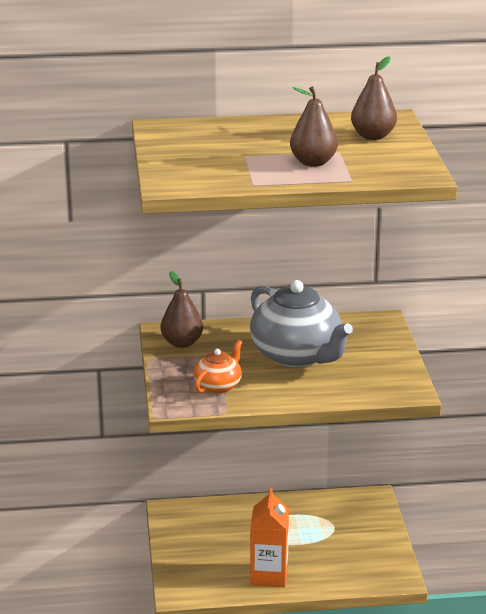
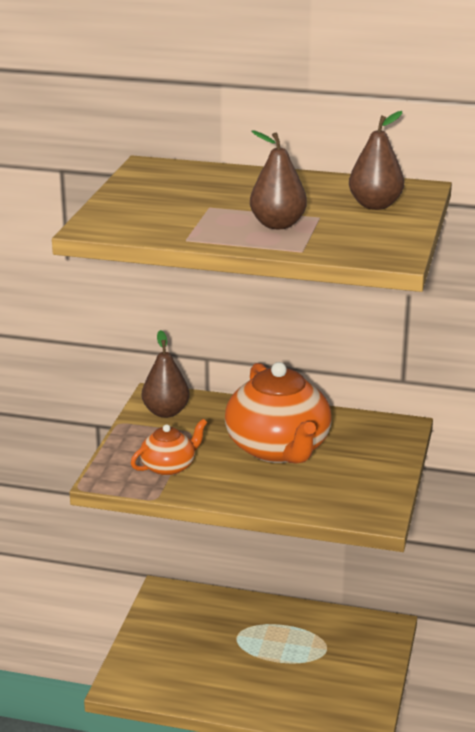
camera: 20 degrees right, 0 degrees up
(269, 575) = (224, 689): orange carton -> none
(297, 355) = (278, 449): grey teapot -> orange teapot

